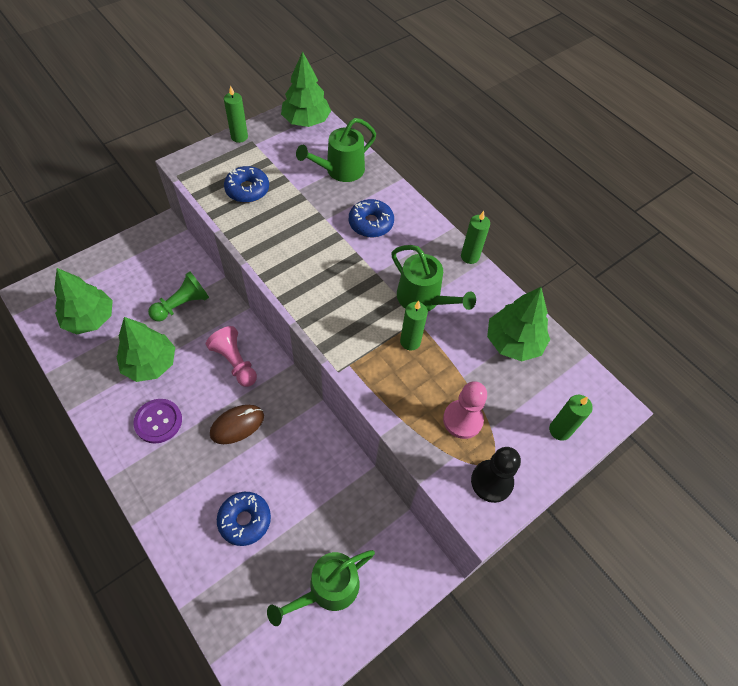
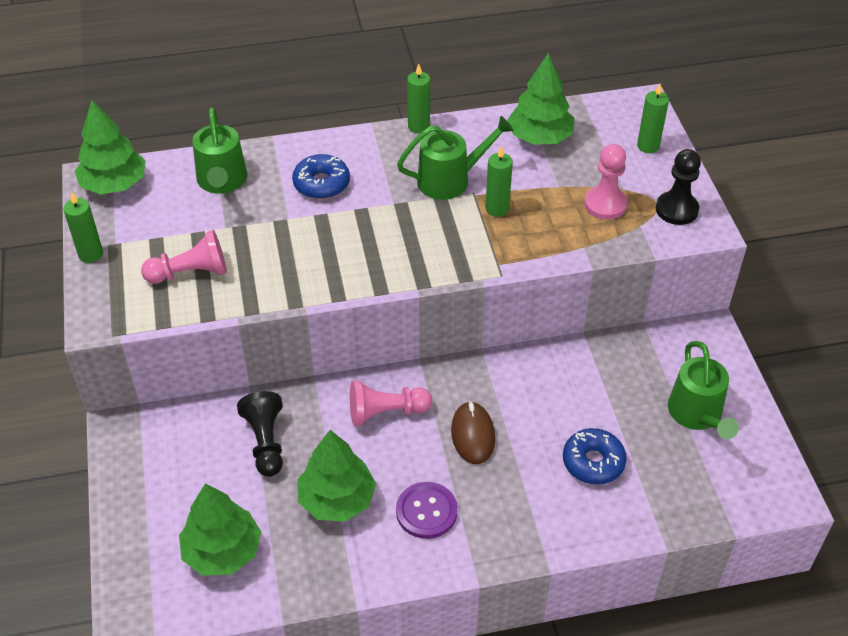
camera: 60 degrees left, 10 degrees down
(182, 305) = (265, 442): green pawn -> black pawn
(247, 190) = (190, 273): blue donut -> pink pawn

